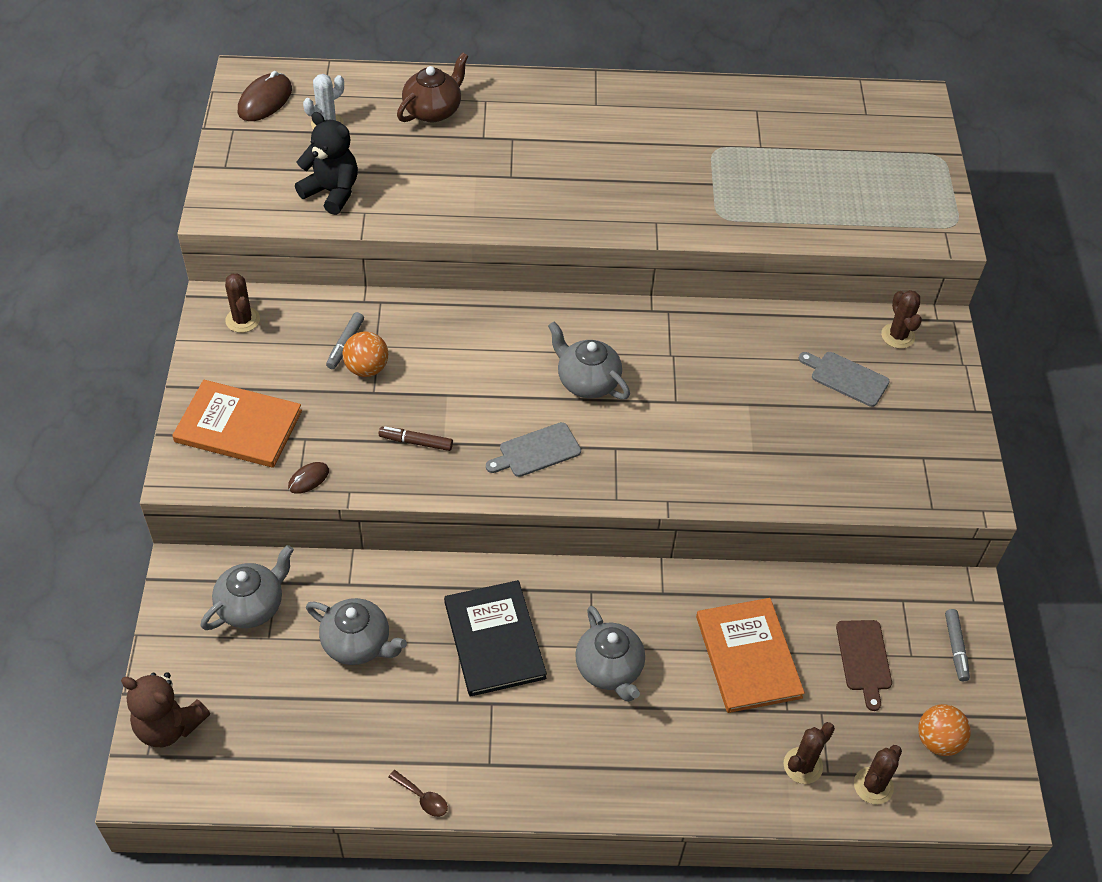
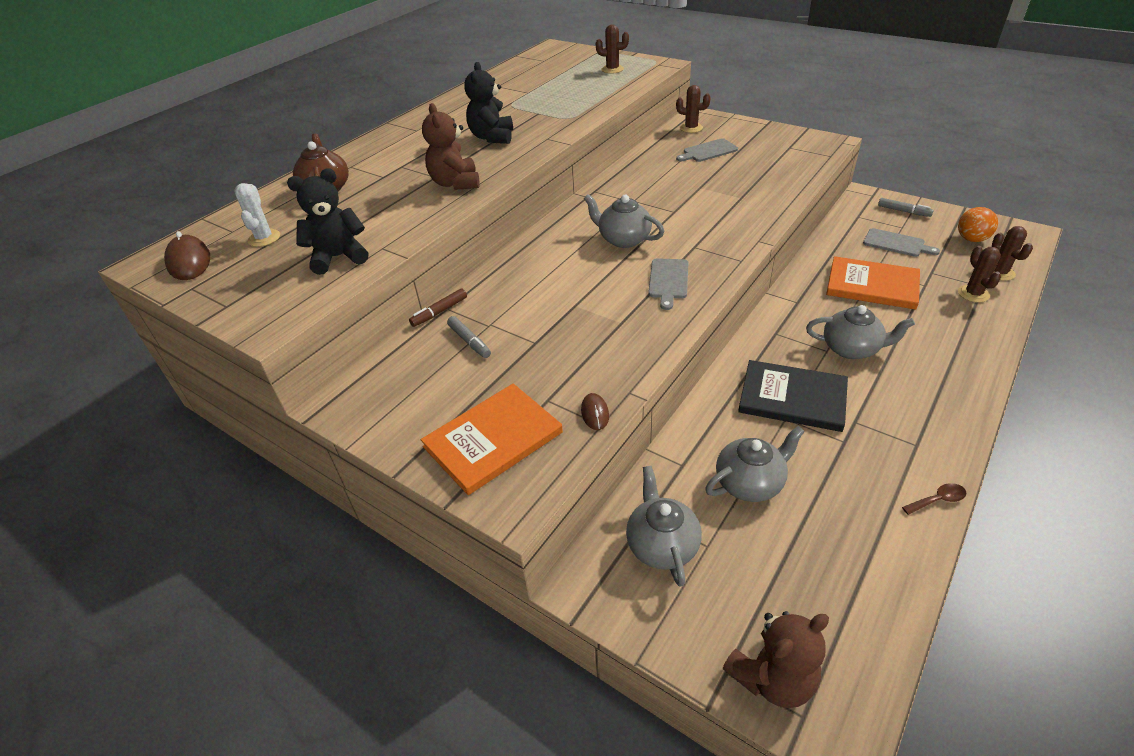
camera: 50 degrees left, 10 degrees down
(242, 320) = (375, 394): brown cactus -> brown cactus (612, 69)
(366, 368) = (506, 338): orange ball -> none
(416, 442) = (608, 336): brown marker -> brown marker (439, 312)
(508, 199) = (455, 183): none -> brown teddy bear
(587, 381) = (623, 239): grey teapot -> grey teapot turned 45 degrees clockwise
(624, 175) = (492, 137): none -> black teddy bear
(864, 659) = (896, 243): brown cutting board -> grey cutting board

